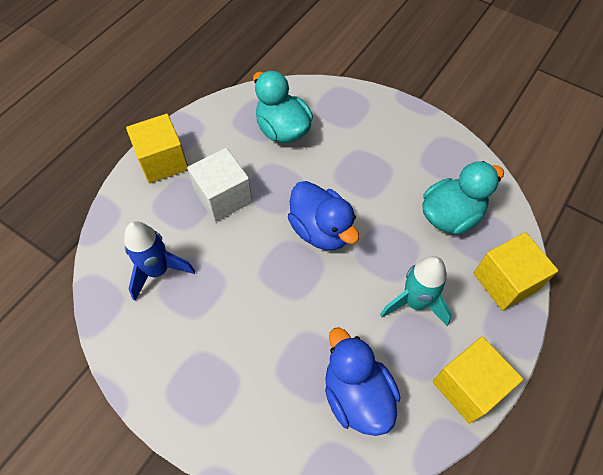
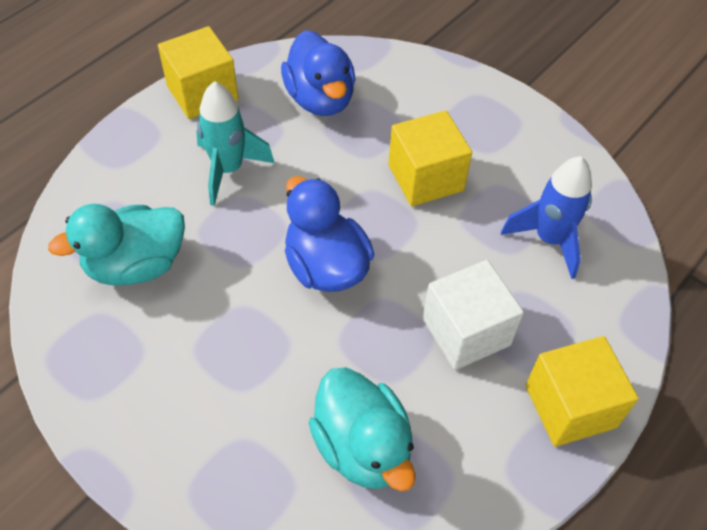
camera: 175 degrees left, 5 degrees down
(505, 281) = (107, 179): yellow cube -> yellow cube (425, 178)

